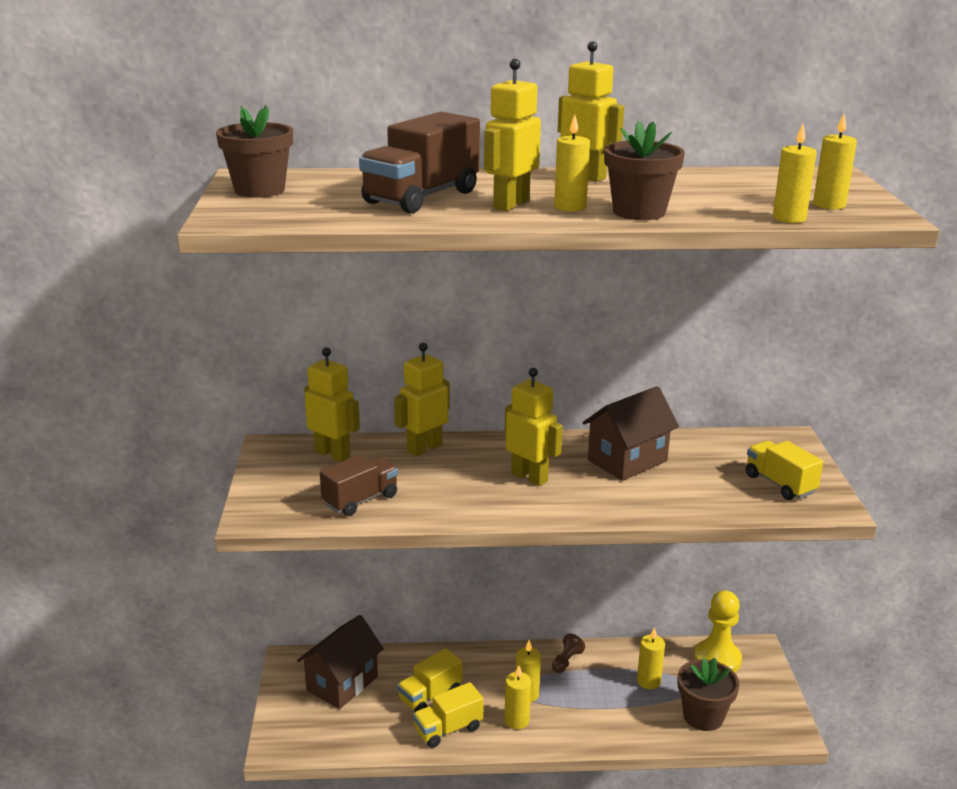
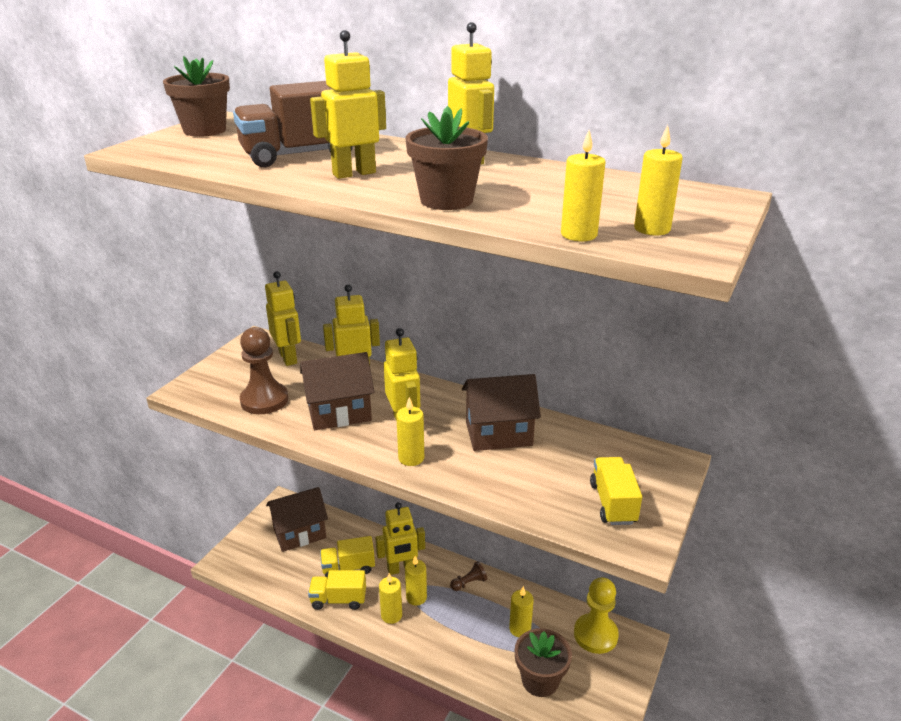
camera: 30 degrees right, 5 degrees up
(360, 500) = (264, 400): brown truck -> brown pawn
(455, 488) = (339, 413): none -> brown house
(487, 675) = (401, 569): none -> yellow robot
(570, 207) = (396, 185): yellow candle -> yellow candle (411, 458)

